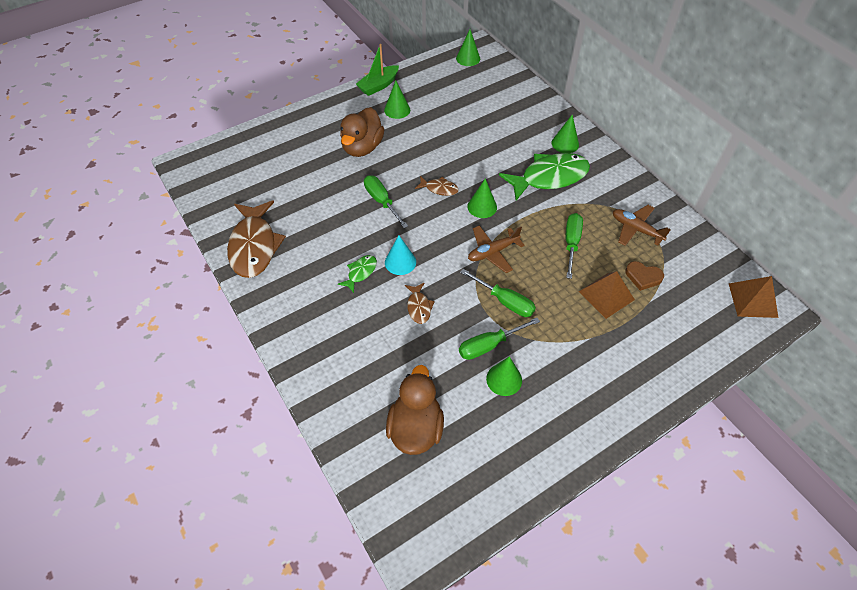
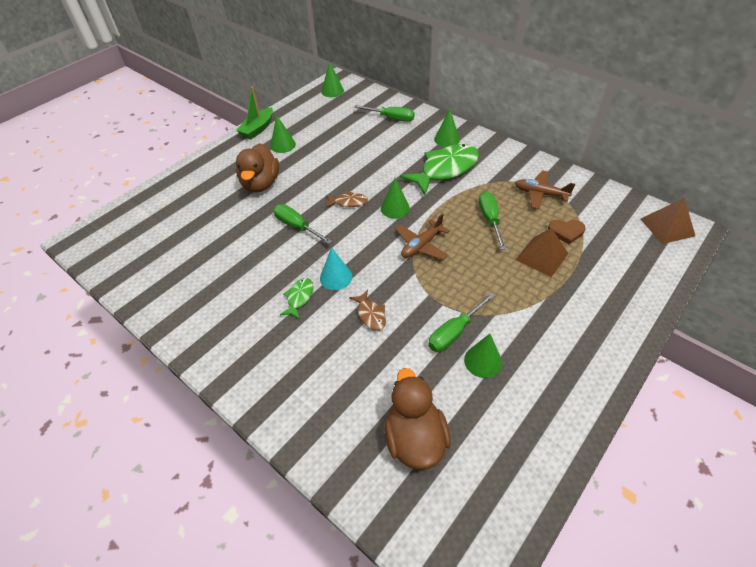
camera: 15 degrees left, 5 degrees down
(254, 246) = (178, 301): brown fish -> none
(505, 301) = (452, 287): green screwdriver -> green screwdriver (392, 118)

